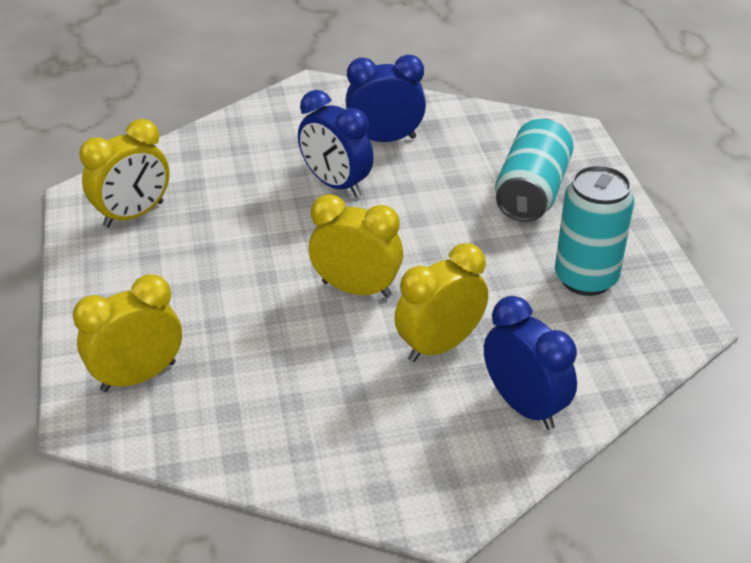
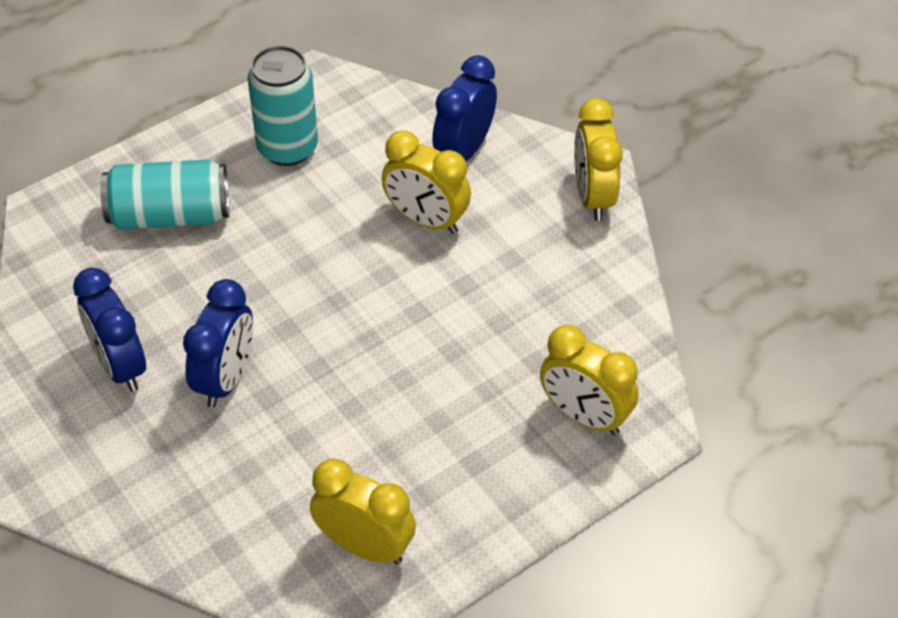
camera: 115 degrees left, 10 degrees up
(356, 289) = (384, 301): yellow clock -> yellow clock (592, 196)

